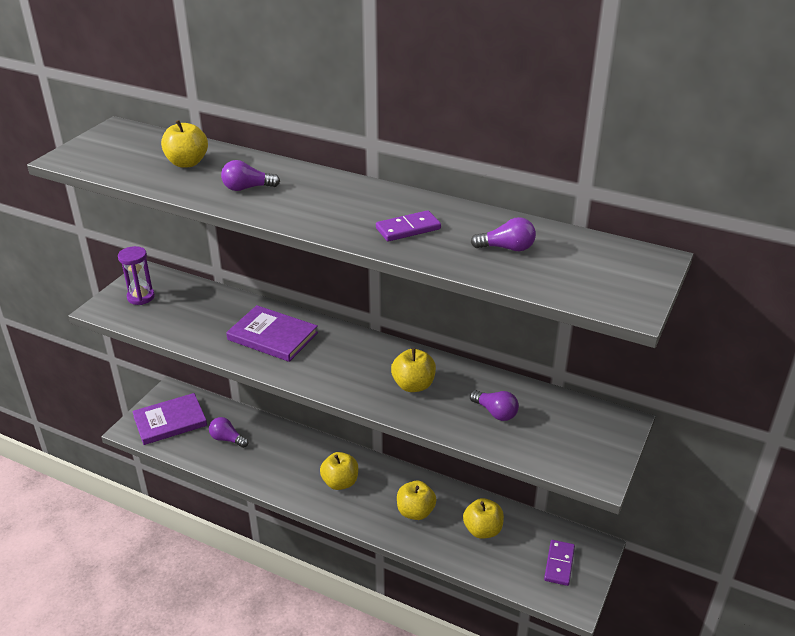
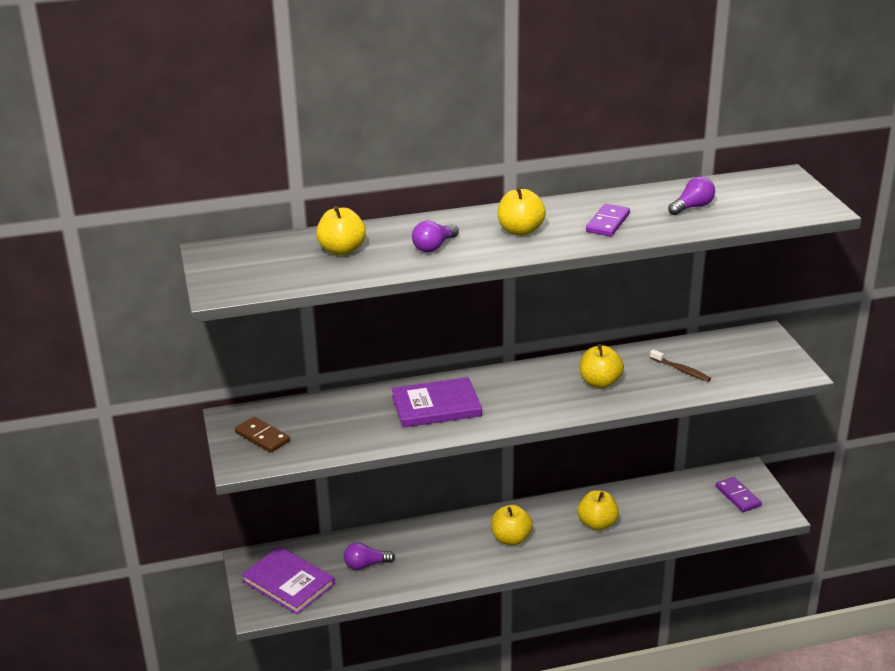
camera: 40 degrees left, 5 degrees down
(141, 297) = (262, 437): purple hourglass -> brown domino
(170, 421) = (288, 583): purple book -> purple book turned 75 degrees counterclockwise
(482, 530) = (660, 506): yellow apple -> yellow apple (520, 231)
(495, 412) = (681, 370): purple light bulb -> brown toothbrush

